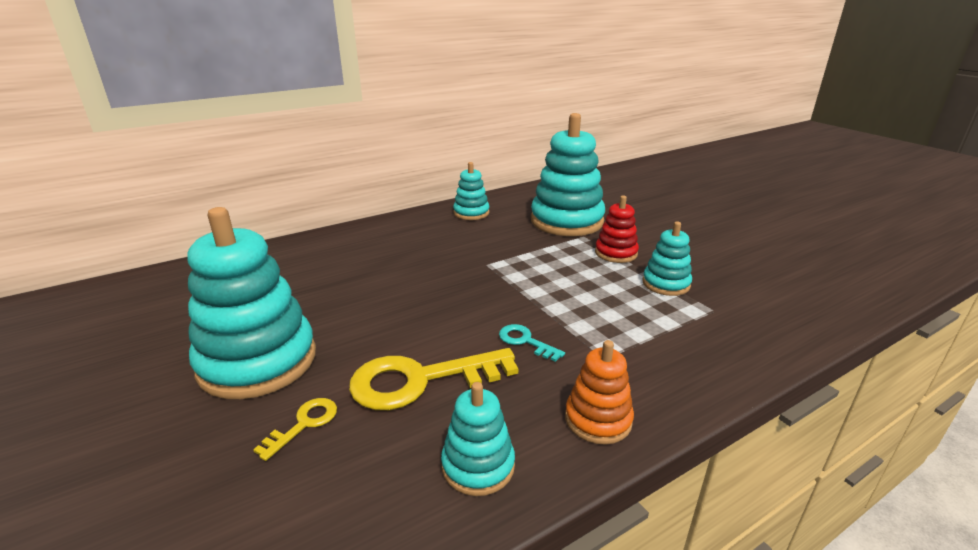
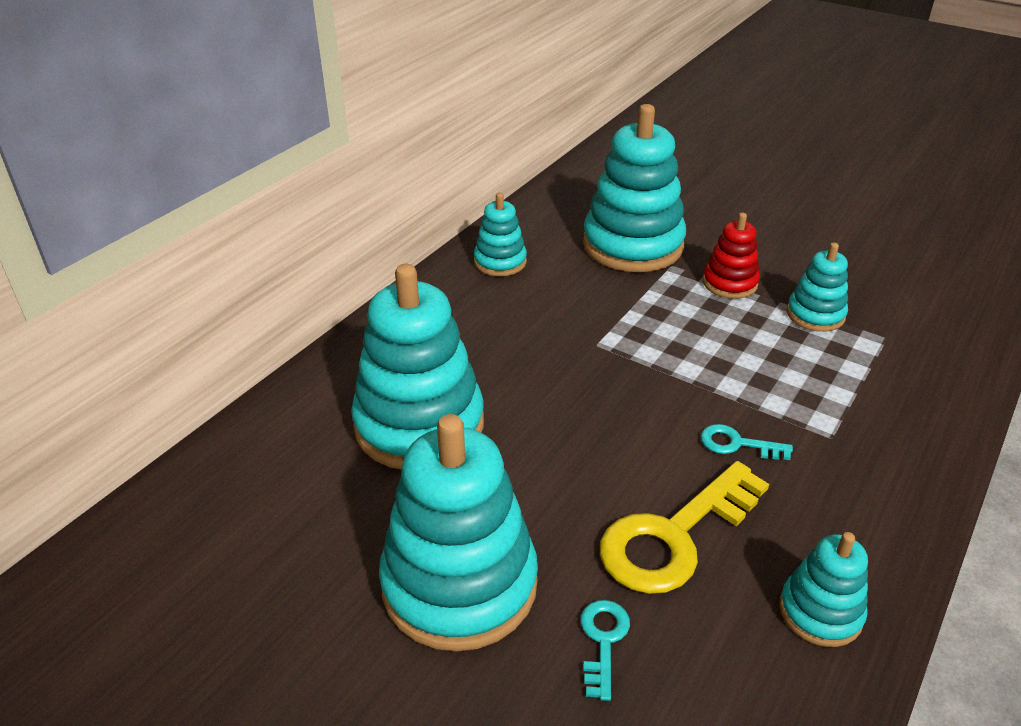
camera: 25 degrees left, 10 degrees up
(304, 424) = (603, 641): yellow key -> turquoise key
(333, 276) = (419, 425): none -> turquoise stacking toy
(598, 419) = (883, 515): orange stacking toy -> none

